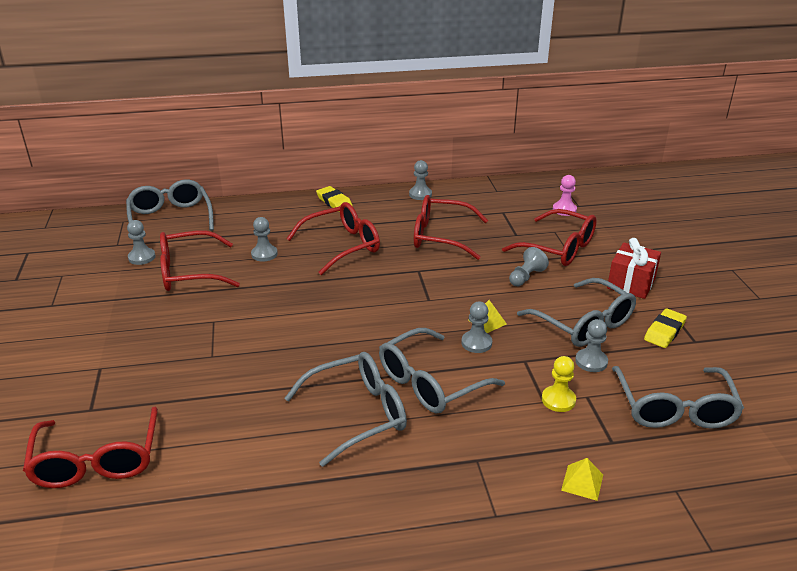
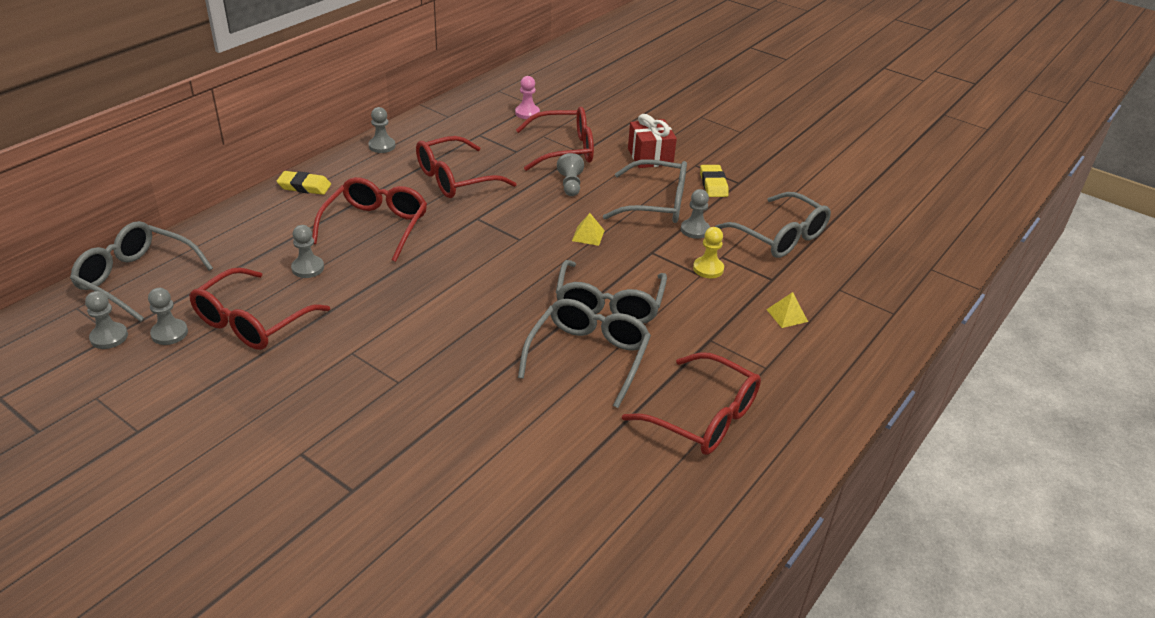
camera: 45 degrees left, 5 degrees up
(97, 461) = (428, 522): red glasses -> red glasses (704, 417)
(476, 343) = (602, 256): grey pawn -> grey pawn (109, 337)

